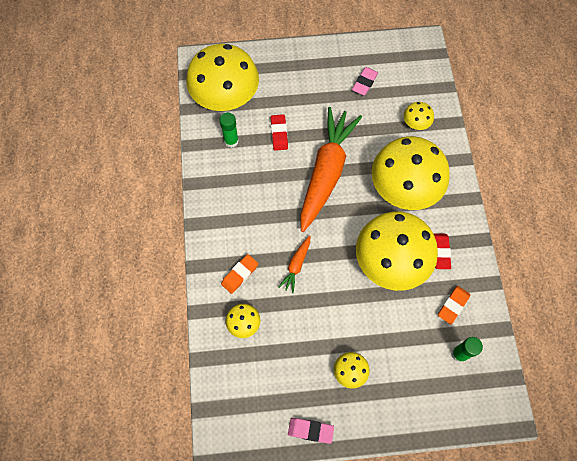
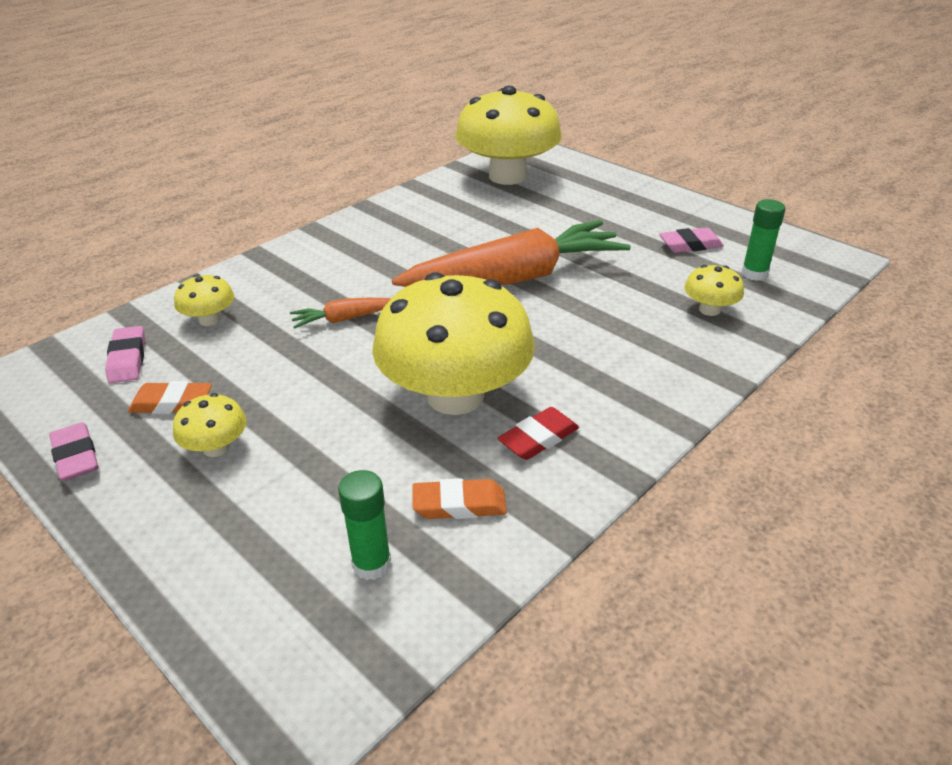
camera: 50 degrees right, 30 degrees down
(231, 141) = (456, 203): green glue stick -> green glue stick (754, 273)
(240, 274) = (280, 285): orange eraser -> orange eraser (172, 403)
(248, 377) = (128, 359): none -> pink eraser
(279, 134) = (515, 224): red eraser -> none
(404, 187) = (593, 349): yellow mushroom -> none

